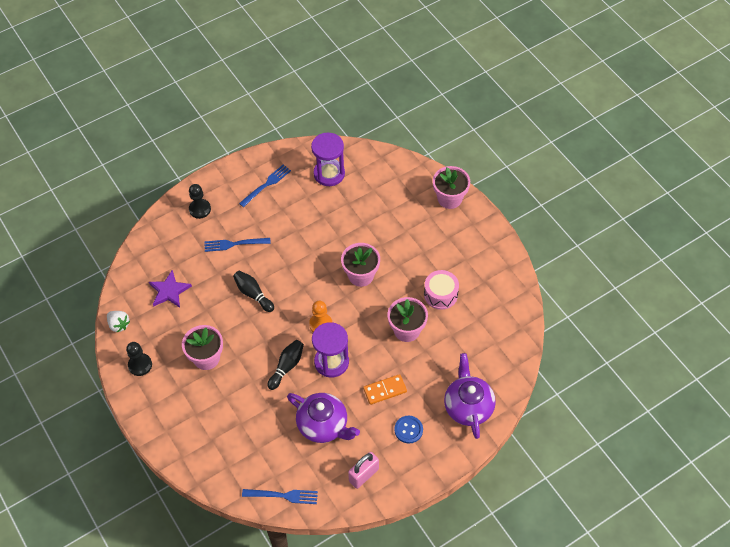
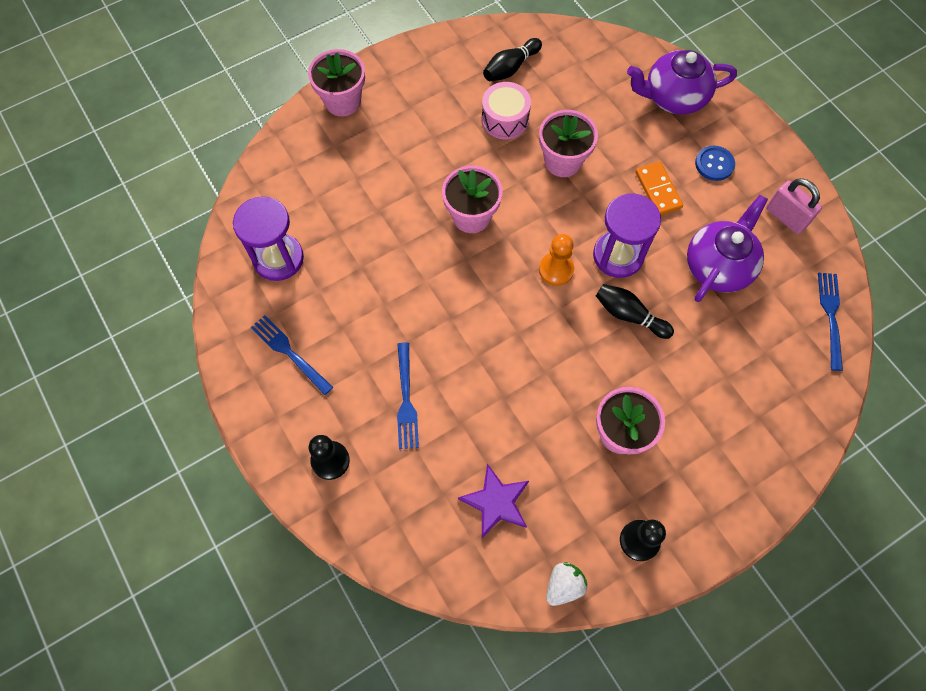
camera: 90 degrees left, 10 degrees up
(253, 294) = (503, 367): black bowling pin -> black bowling pin (510, 68)

